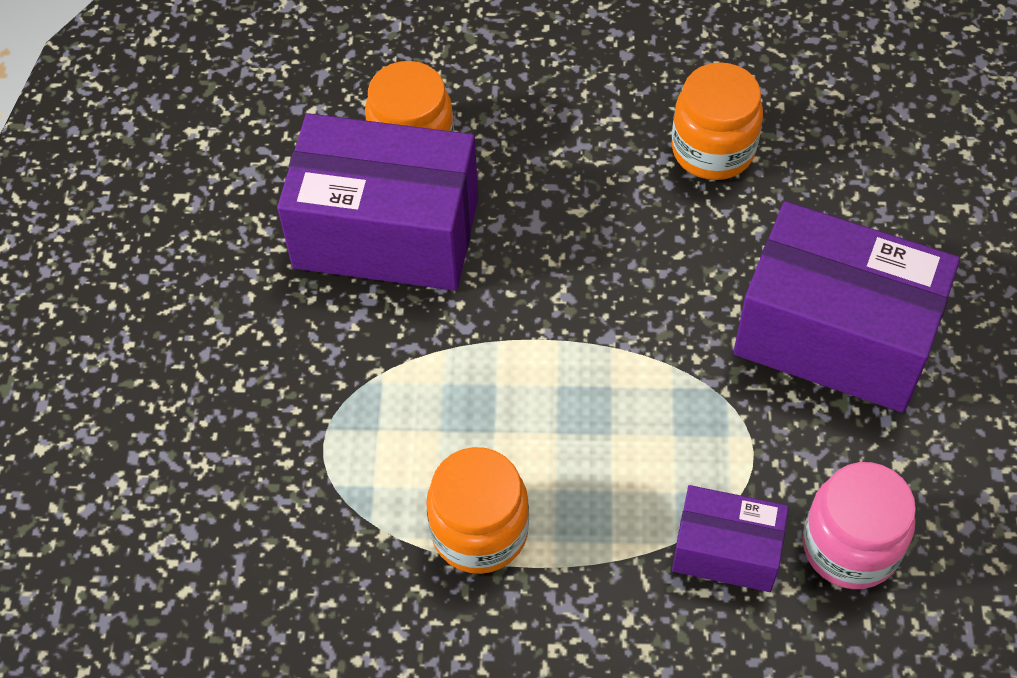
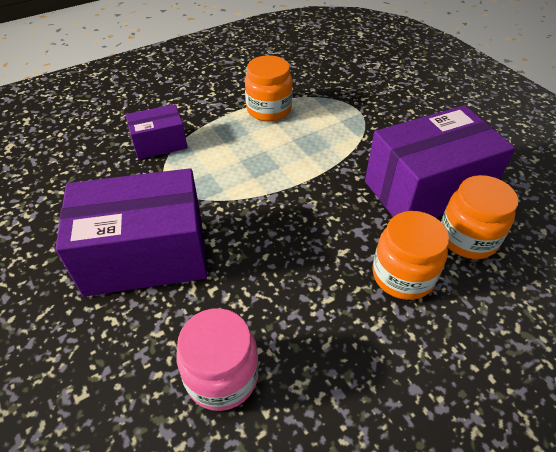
camera: 145 degrees right, 10 degrees down
(713, 150) = (292, 339): orange jar -> orange jar (402, 275)
(850, 546) = (101, 167): pink jar -> pink jar (222, 376)

